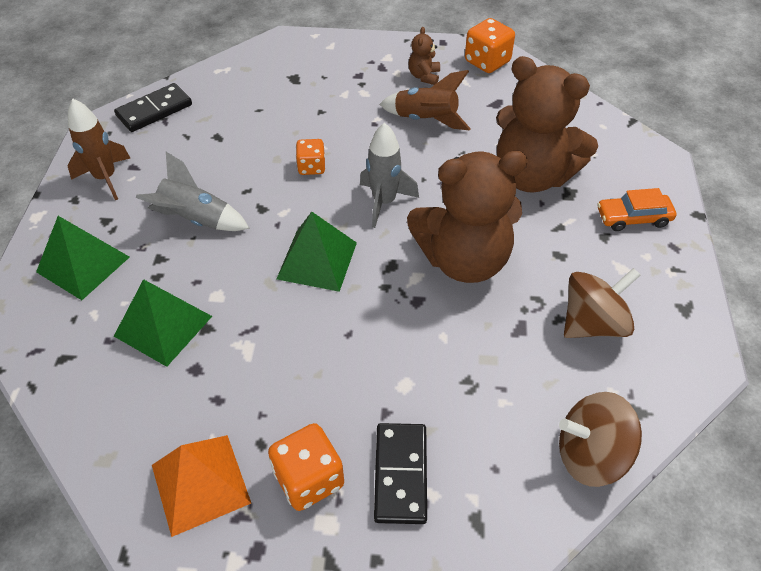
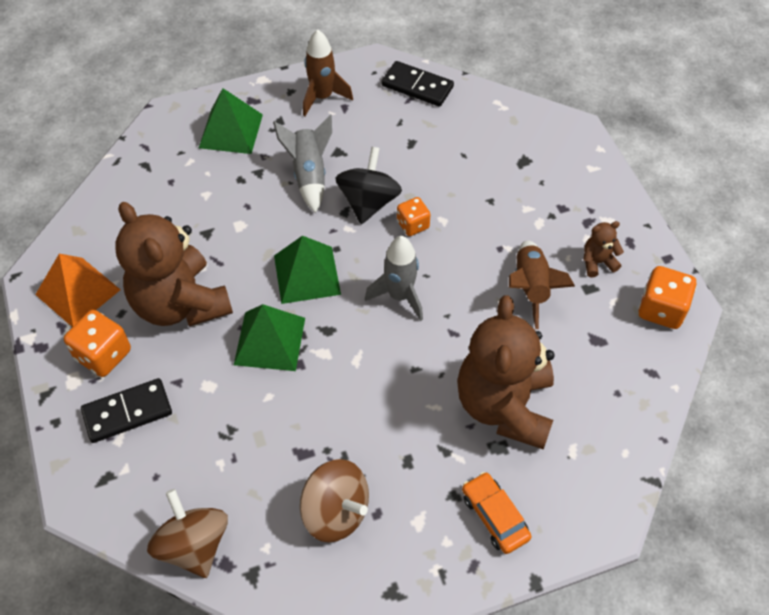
camera: 65 degrees right, 5 degrees up
(163, 326) = (196, 206): green pyramid -> green pyramid (269, 341)
(263, 188) = (368, 202): none -> black spinning top
(464, 260) = (361, 383): brown teddy bear -> brown teddy bear (180, 304)

